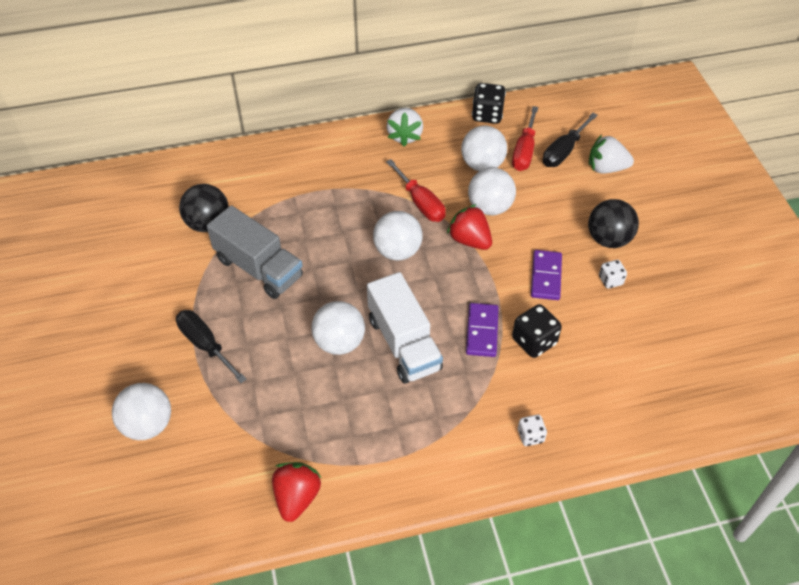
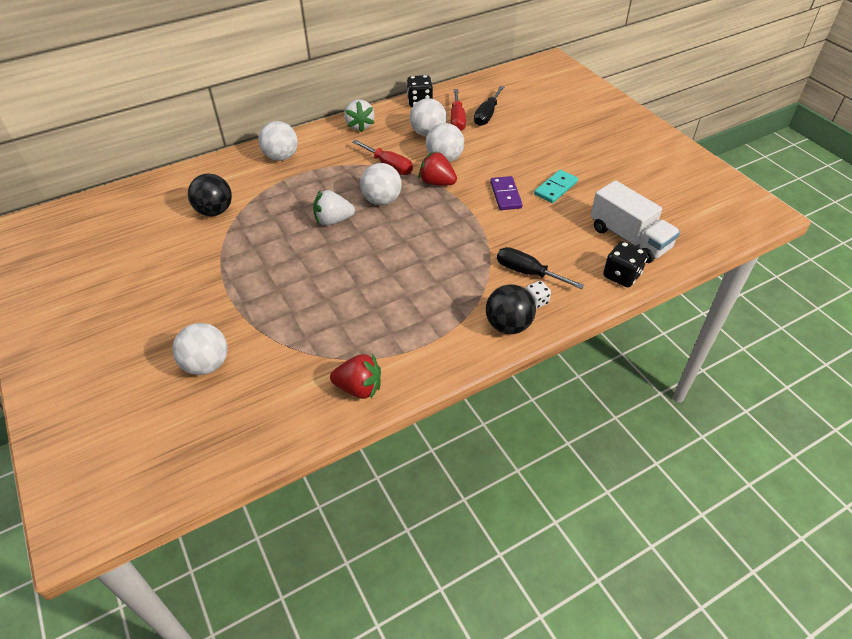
camera: 15 degrees left, 5 degrees down
(205, 345) = (240, 295): black screwdriver -> black screwdriver (528, 272)
(259, 268) = (269, 233): grey truck -> none
(297, 497) = (359, 388): red strawberry -> red strawberry turned 105 degrees clockwise
(339, 342) = (356, 270): white ball -> white ball (281, 157)
(404, 343) = (410, 260): white truck -> white truck (629, 238)
(482, 331) = (470, 240): purple domino -> none
(534, 341) = (513, 238): black dice -> black dice (621, 276)
(606, 168) = (523, 120): white strawberry -> white strawberry (333, 220)
(608, 239) = (543, 163): black ball -> black ball (508, 325)
(610, 280) = (555, 188): white dice -> turquoise domino

